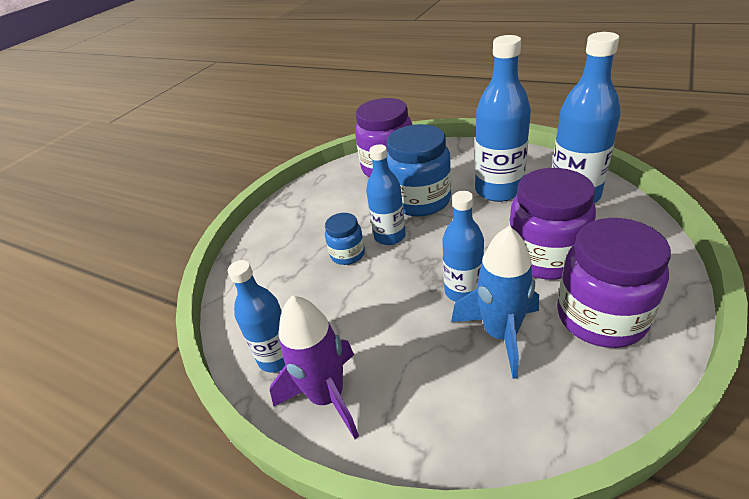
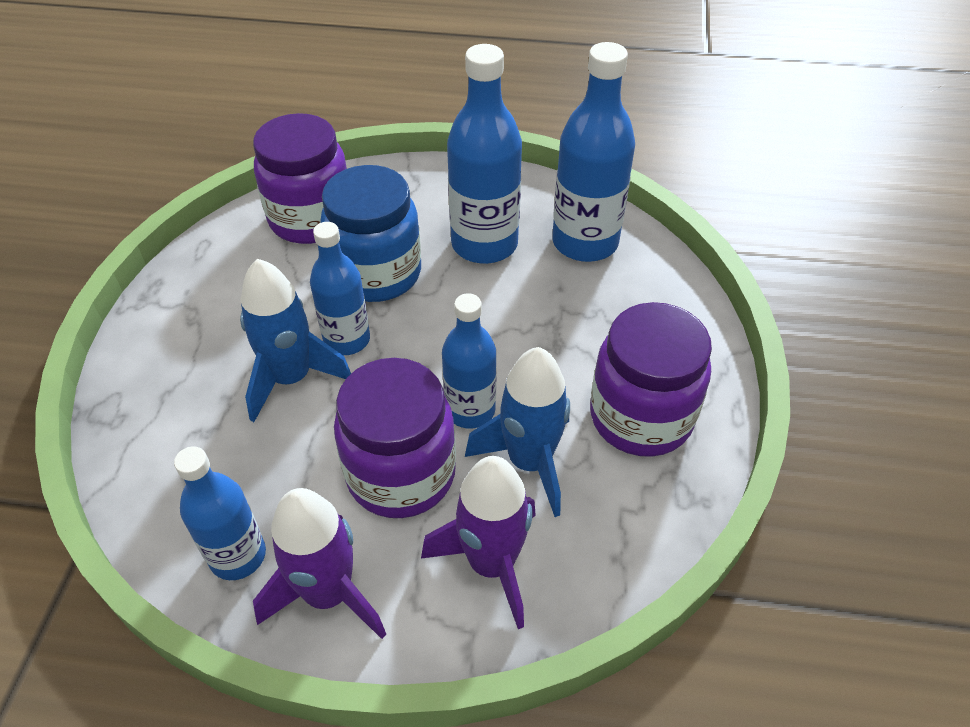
camera: 25 degrees left, 10 degrees up
(347, 254) = (291, 378): blue jar -> blue rocket
(453, 403) = (491, 564): none -> purple rocket
(545, 257) = (564, 343): purple jar -> purple jar (401, 474)

